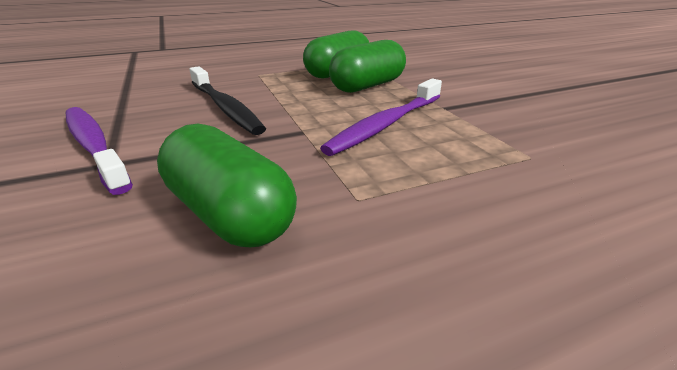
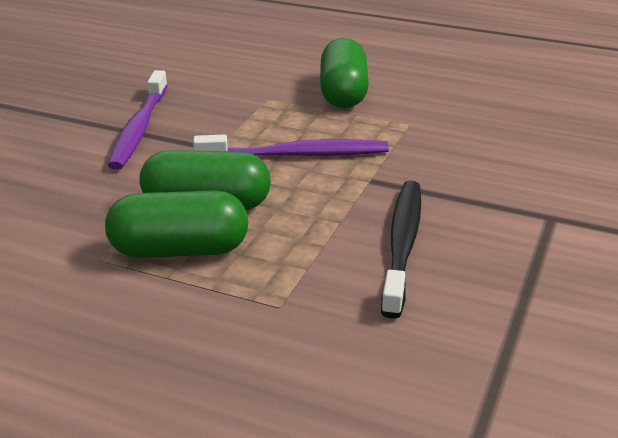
camera: 135 degrees left, 0 degrees up
(94, 146) = (560, 243): purple toothbrush -> purple toothbrush (139, 128)
(230, 213) = (485, 146): green capsule -> green capsule (343, 93)

